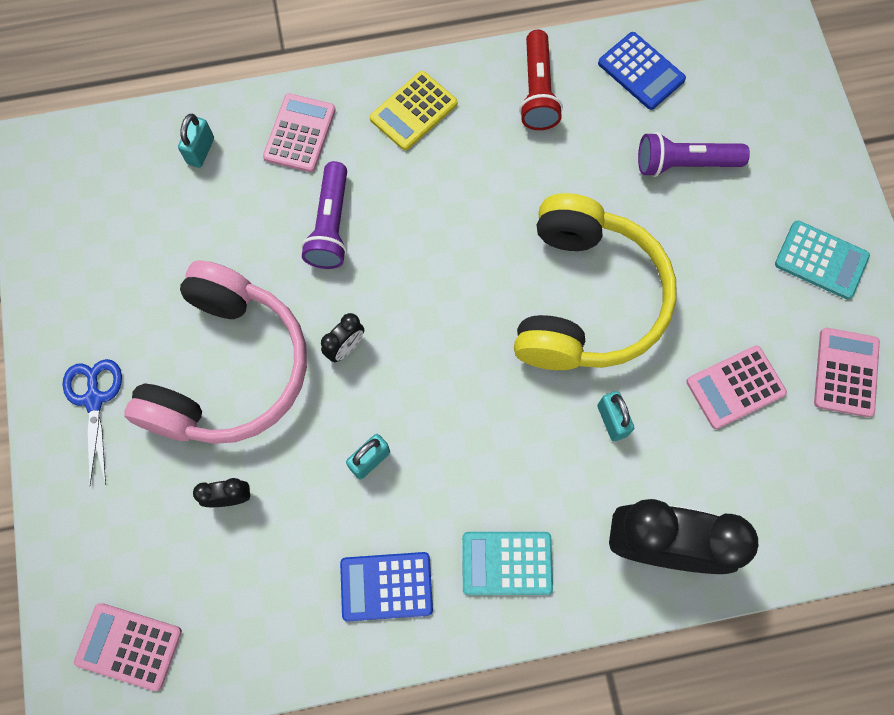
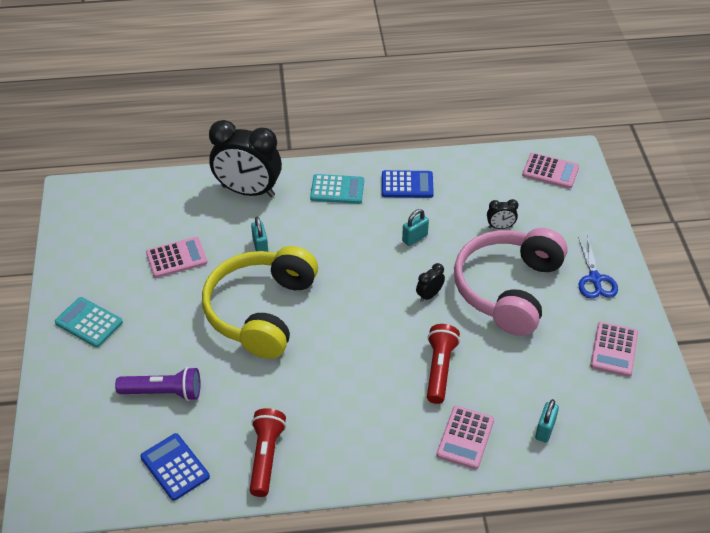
camera: 175 degrees left, 25 degrees down
(331, 225) = (439, 369): purple flashlight -> red flashlight
(413, 111) = (371, 448): yellow calculator -> none
(845, 372) = (102, 260): pink calculator -> pink calculator (614, 349)

